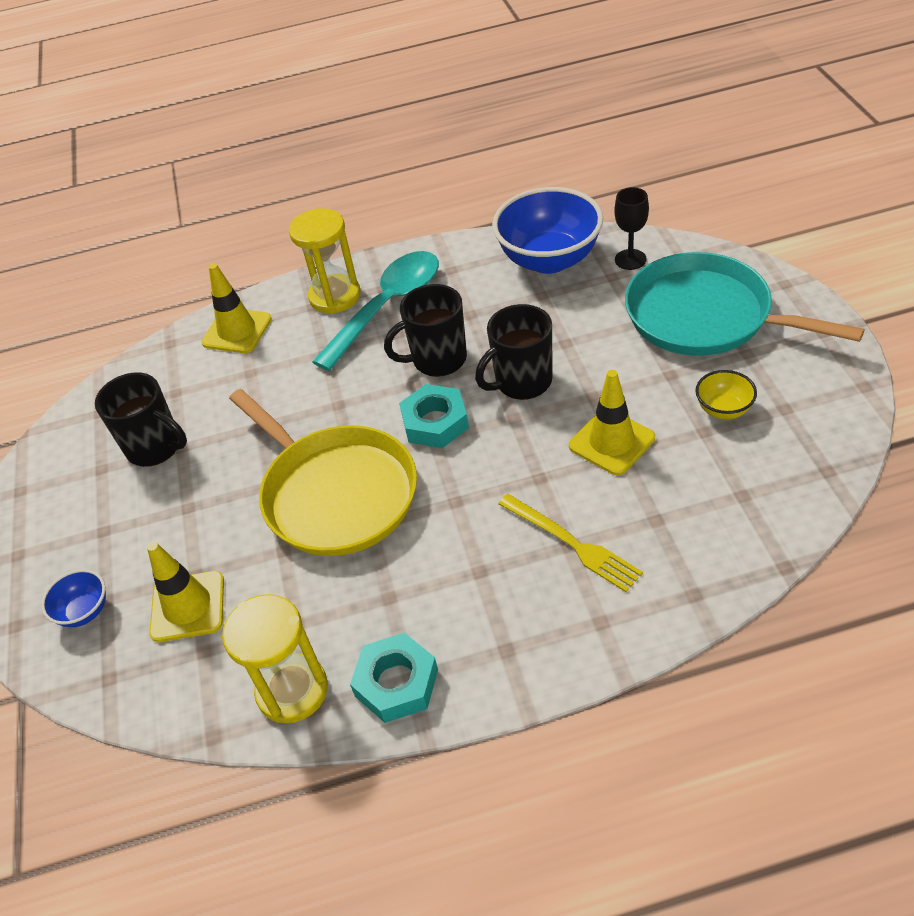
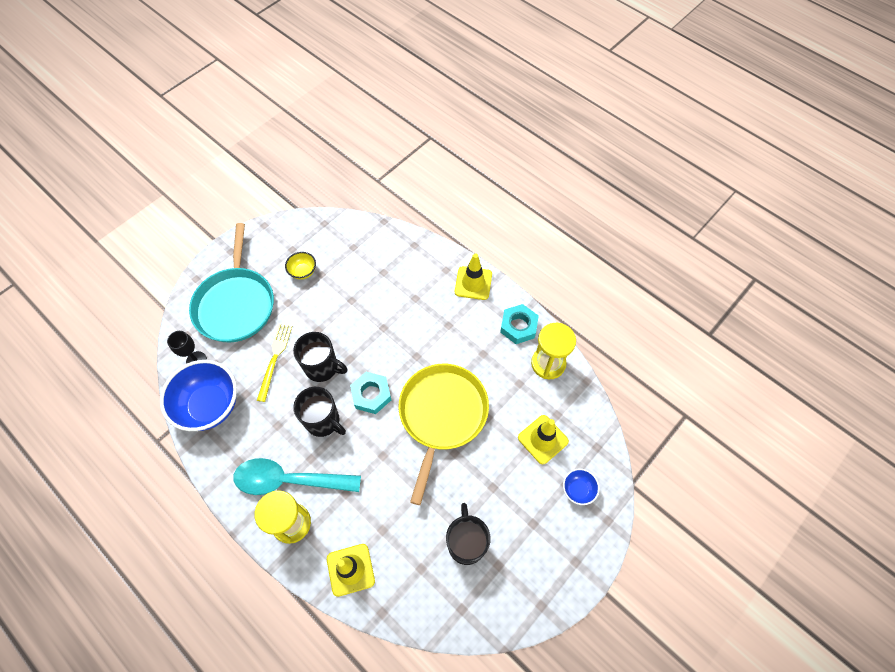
camera: 130 degrees left, 15 degrees up
(572, 543) = (413, 297): yellow fork -> yellow fork (275, 359)
(611, 442) = (346, 308): yellow traffic cone -> yellow traffic cone (473, 283)

